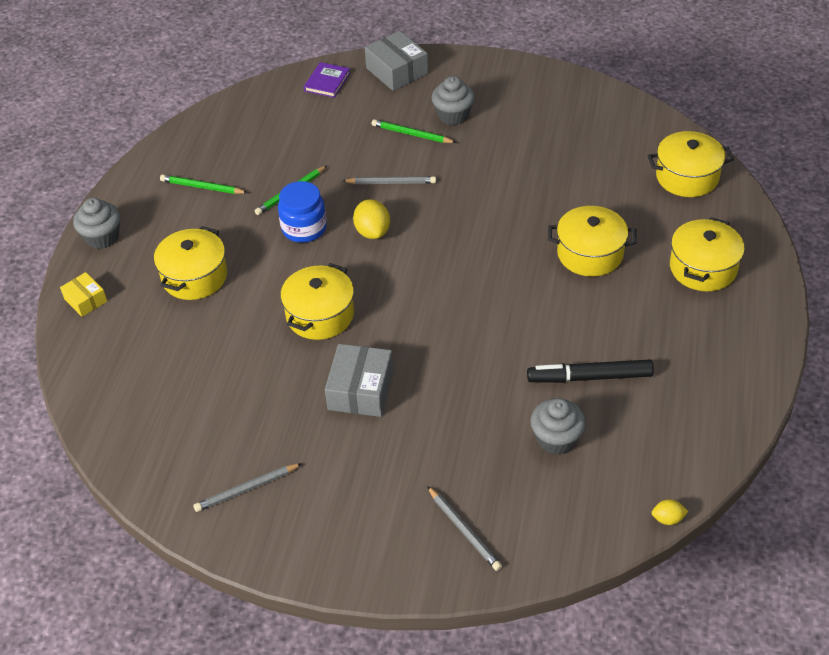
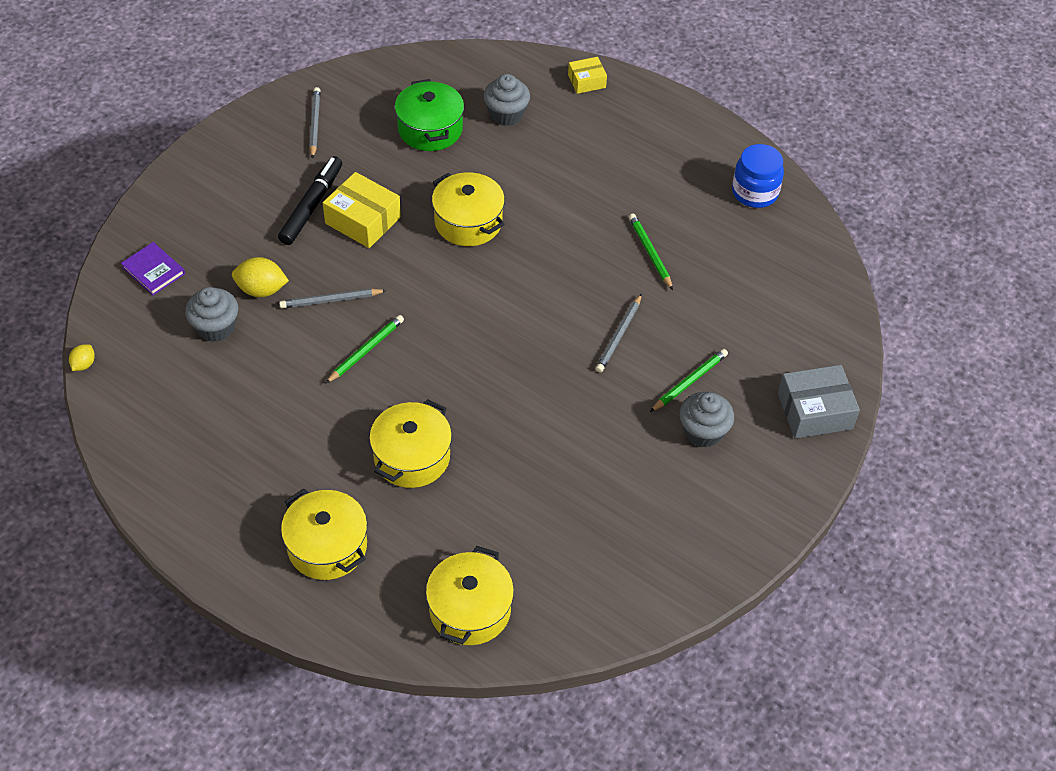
camera: 110 degrees right, 5 degrees up
(102, 237) = (663, 108): grey cupcake -> grey cupcake (506, 114)
(194, 277) = (572, 154): yellow pot -> none
(202, 187) = (696, 191): green pencil -> green pencil (366, 350)
(209, 390) = (430, 129): none -> green pot
(304, 228) = (590, 246): blue jar -> blue jar (755, 192)
(327, 82) = (824, 340): purple book -> purple book (153, 270)
(360, 390) = (363, 220): grey box -> yellow box
(372, 232) = (554, 295): yellow lemon -> yellow lemon (261, 290)
(464, 530) = (178, 233): grey pencil -> grey pencil (331, 300)
(589, 377) = (261, 381): black marker -> black marker (312, 206)

